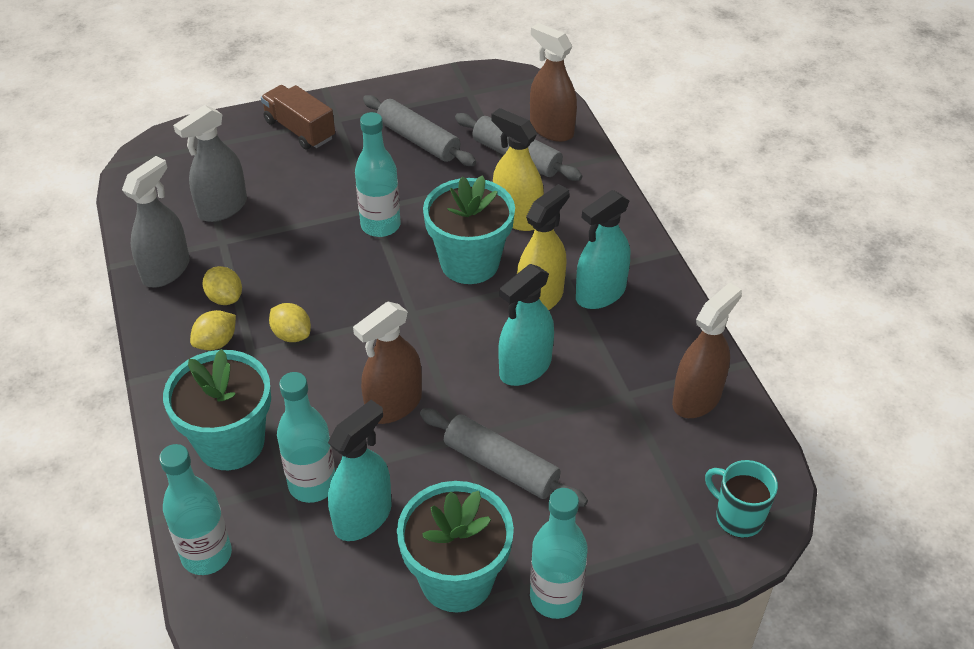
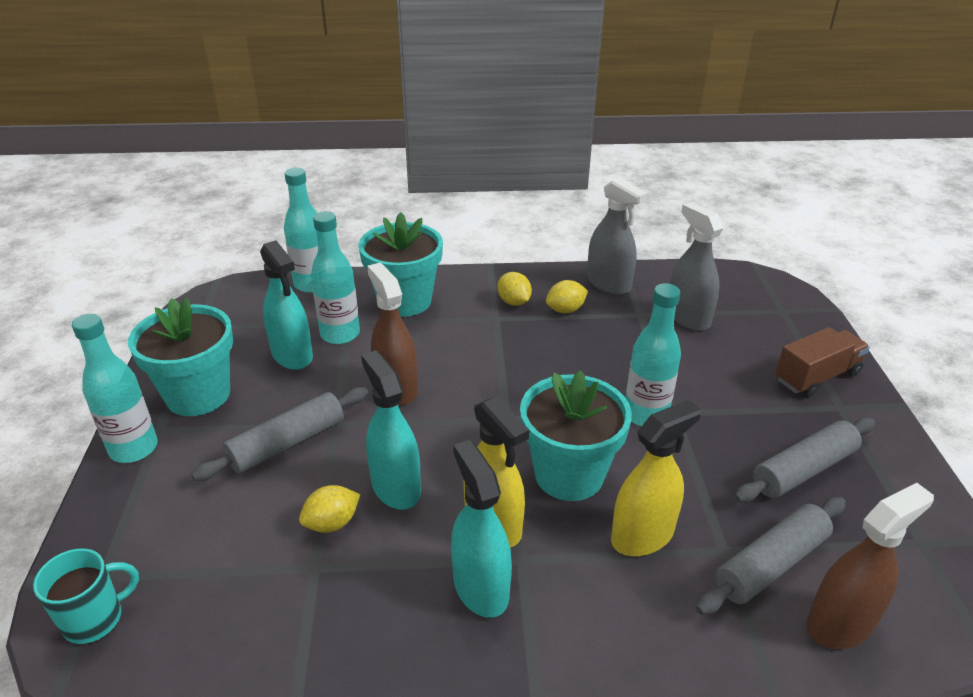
camera: 105 degrees right, 10 degrees down
(292, 335) = (507, 340): yellow lemon -> yellow lemon (332, 523)
(696, 398) = (269, 638): brown spray bottle -> none

